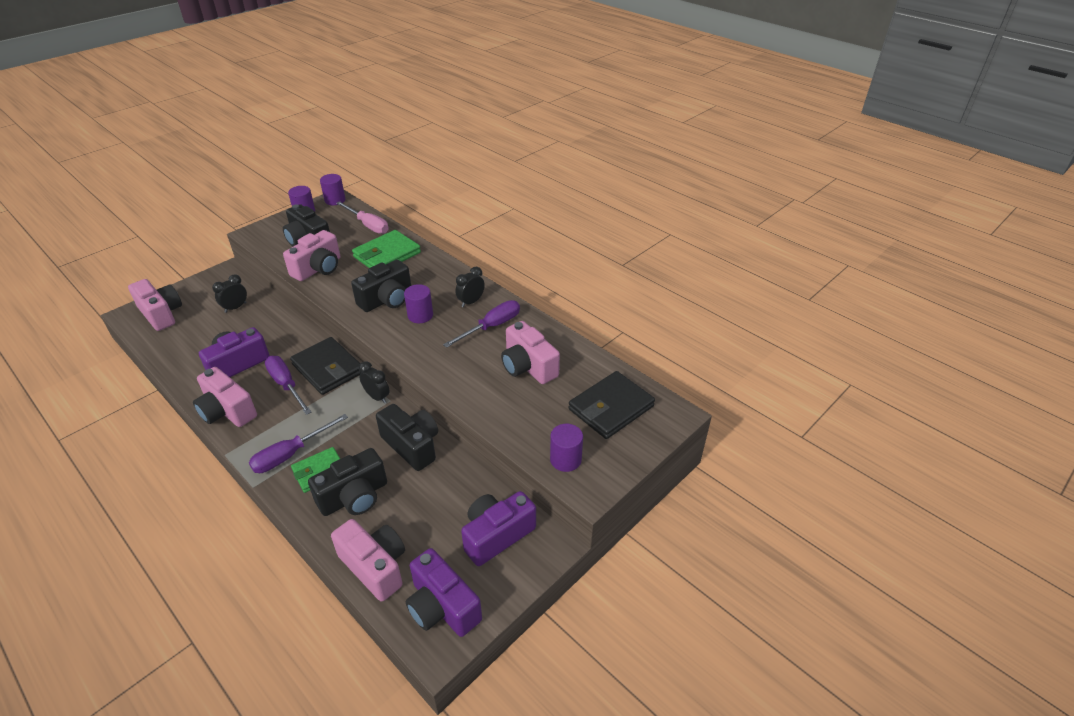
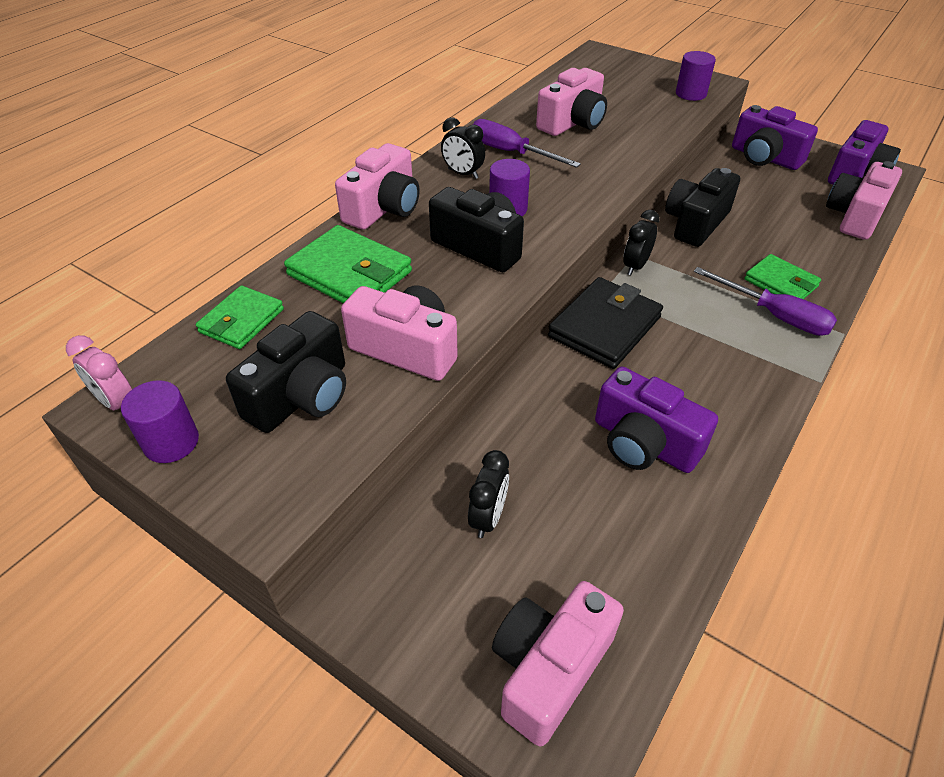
camera: 100 degrees left, 5 degrees up
(227, 411) = (747, 412): pink camera -> pink camera (384, 208)
(235, 307) = (488, 517): black clock -> black clock turned 105 degrees counterclockwise
(286, 385) = (659, 361): purple screwdriver -> none
(335, 200) = (117, 403): purple cylinder -> pink clock
(354, 497) = (792, 248): black camera -> none
(368, 225) = (241, 321): pink screwdriver -> green wallet
(611, 408) = (609, 78): black wallet -> none

